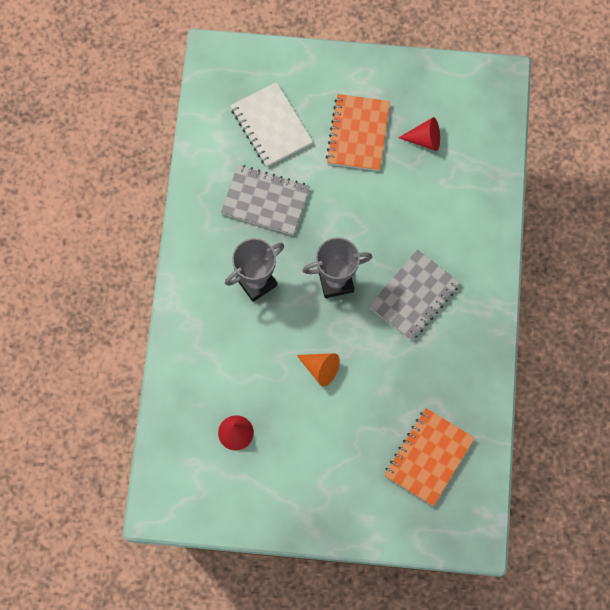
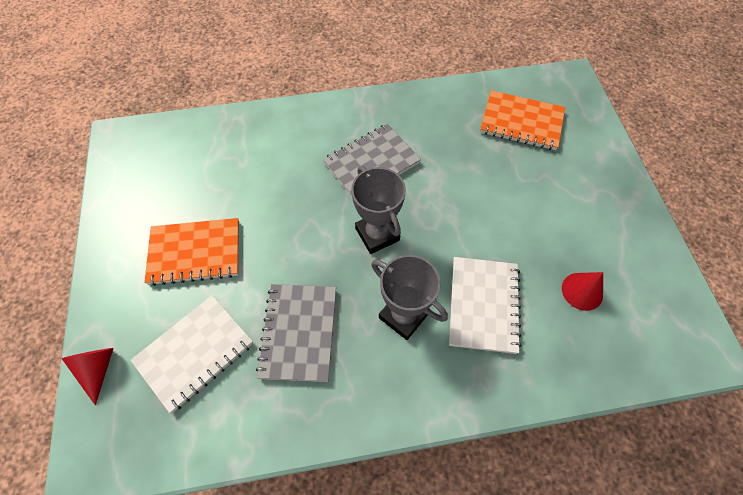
camera: 105 degrees left, 10 degrees down
(247, 347) = (483, 305): none -> white notebook
(320, 369) = (477, 226): orange cone -> none
(414, 296) = (371, 163): grey notebook -> grey notebook turned 60 degrees counterclockwise
(424, 139) = (195, 188): red cone -> red cone (98, 369)

